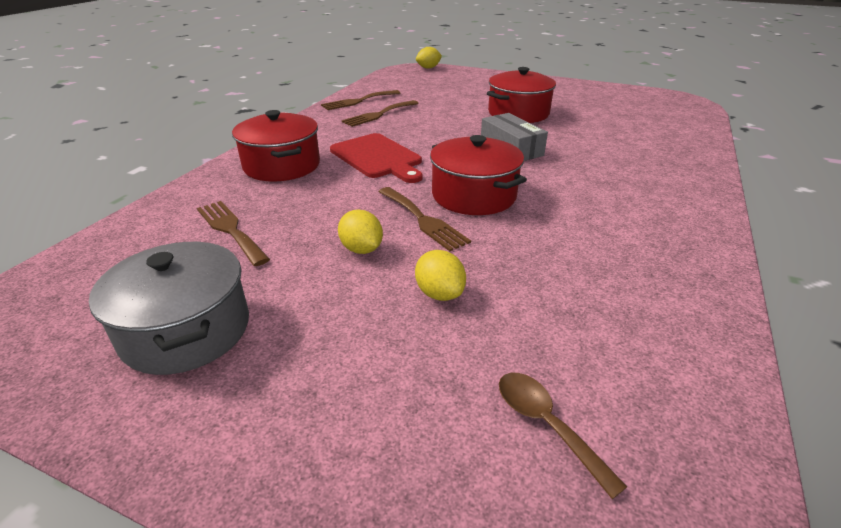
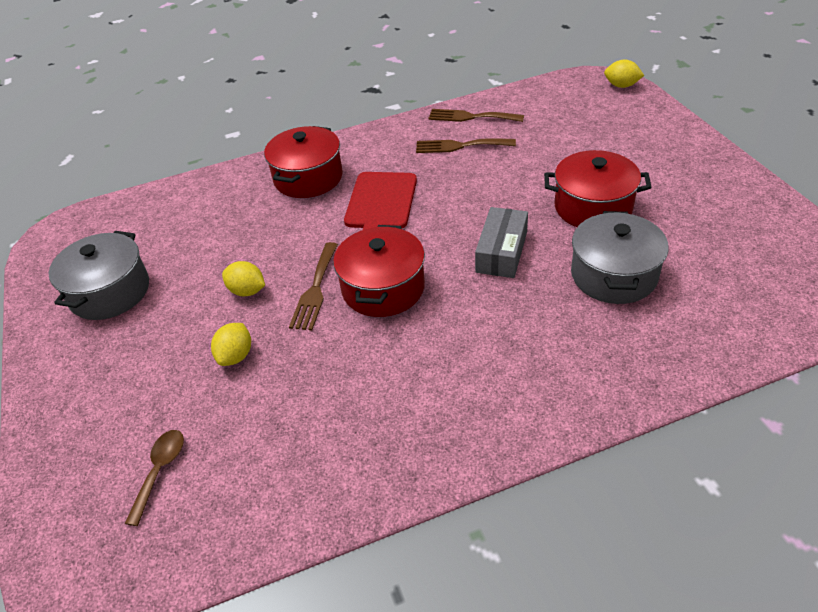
camera: 50 degrees right, 10 degrees up
(230, 230) = (208, 227): brown fork -> none
(361, 249) = (247, 291): yellow lemon -> yellow lemon turned 75 degrees counterclockwise
(589, 134) = (613, 275): none -> grey pot

